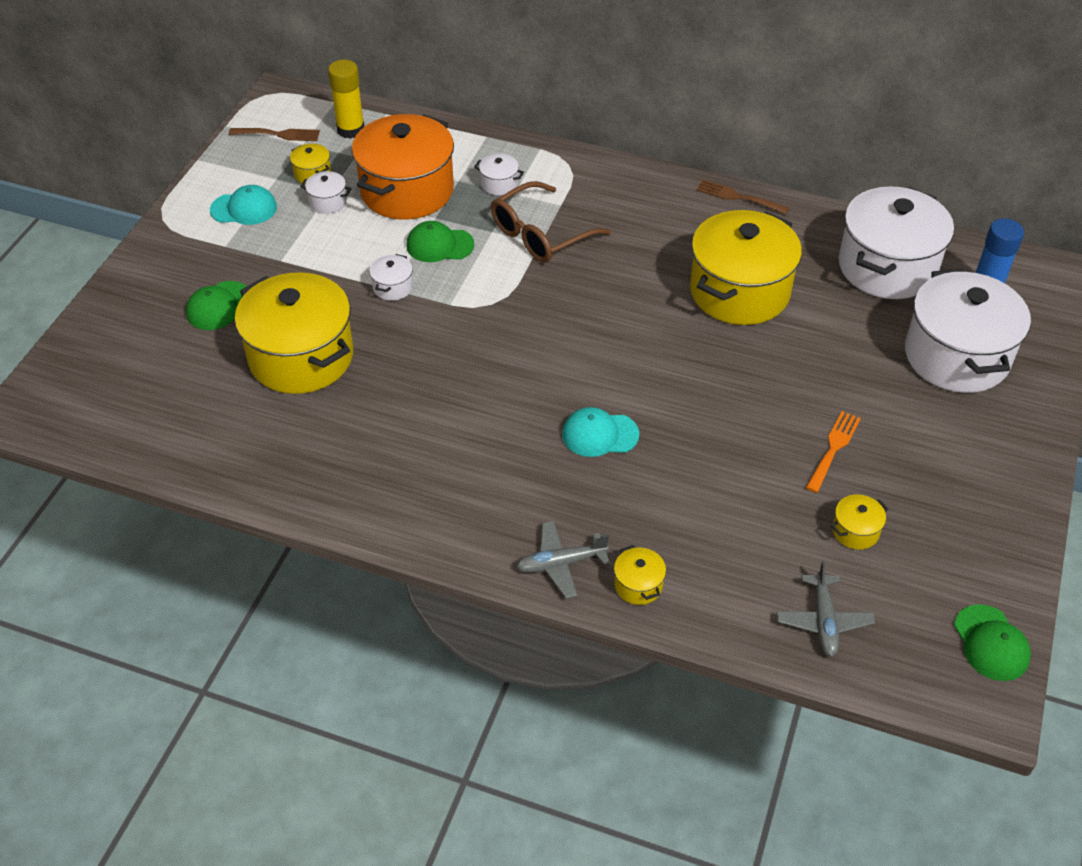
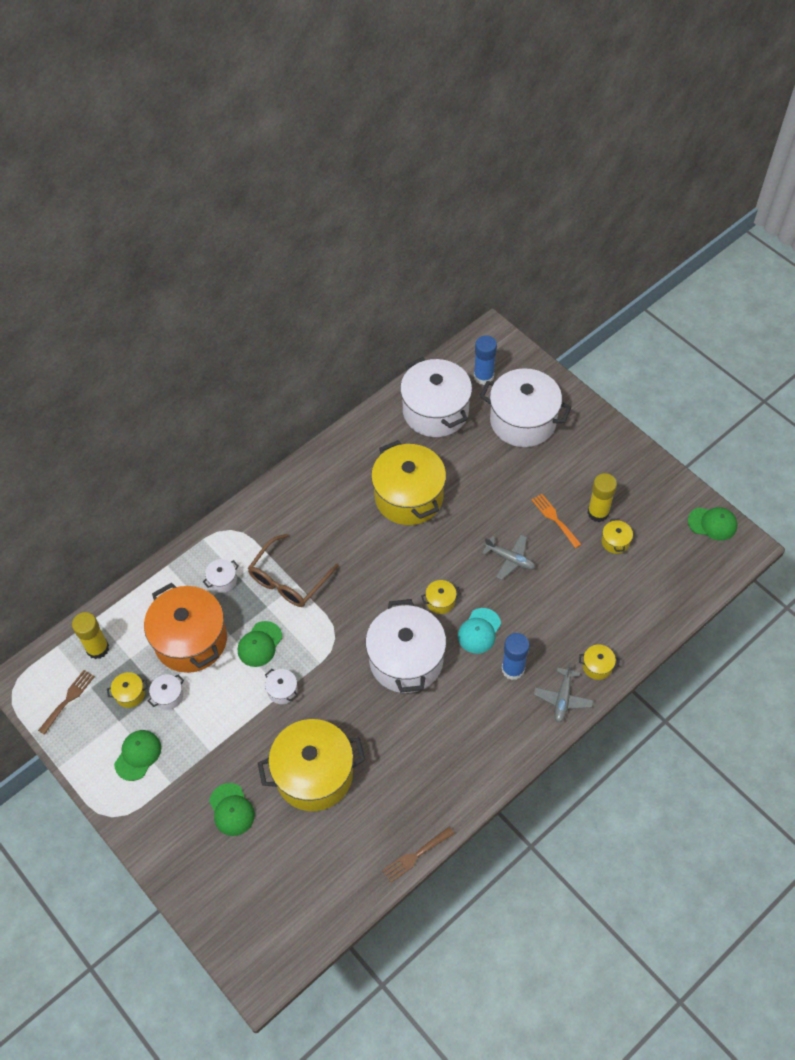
camera: 60 degrees left, 10 degrees up
(244, 209) = (138, 755): turquoise cap -> green cap
(507, 379) = (406, 660): none -> white pot
(540, 234) = (288, 580): brown glasses -> brown glasses turned 45 degrees clockwise
(568, 491) = (513, 669): none -> blue glue stick
(614, 379) = (440, 601): none -> yellow pot
(738, 197) = (327, 452): brown fork -> brown fork (416, 856)
(823, 621) = (664, 590): grey plane -> grey plane (510, 559)
(885, 493) = (598, 512): none -> yellow glue stick

